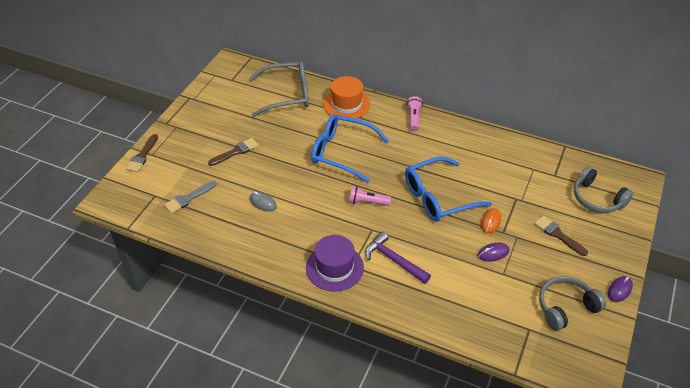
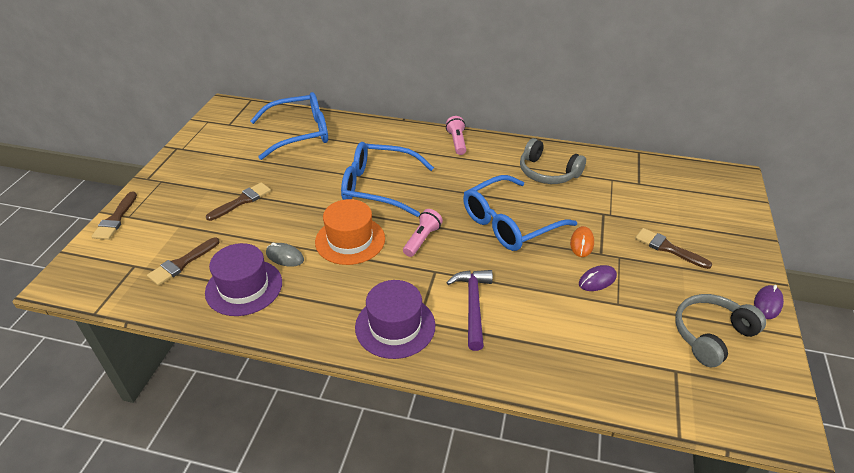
camera: 10 degrees left, 5 degrees down
(188, 198) = (182, 263): grey brush -> brown brush
(231, 223) = (244, 287): none -> purple hat
(286, 95) = (299, 133): grey glasses -> blue glasses
(346, 104) = (374, 135): orange hat -> orange hat (350, 240)
(367, 202) = (422, 239): pink flashlight -> pink flashlight turned 120 degrees clockwise
(394, 260) = (473, 306): purple hammer -> purple hammer turned 60 degrees clockwise
(597, 198) = (697, 202): grey headphones -> grey headphones (547, 172)

